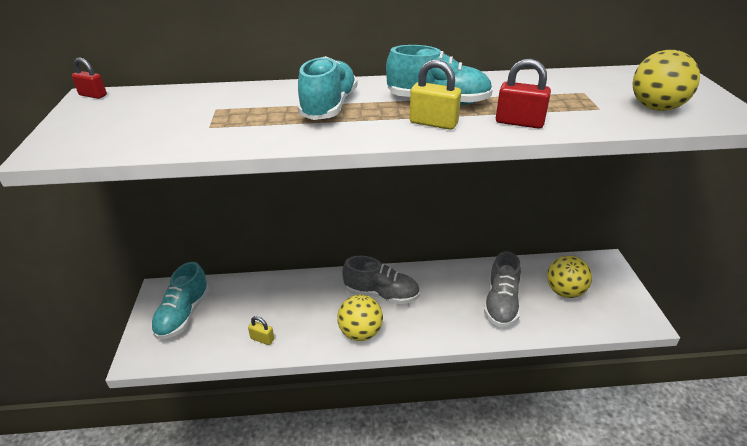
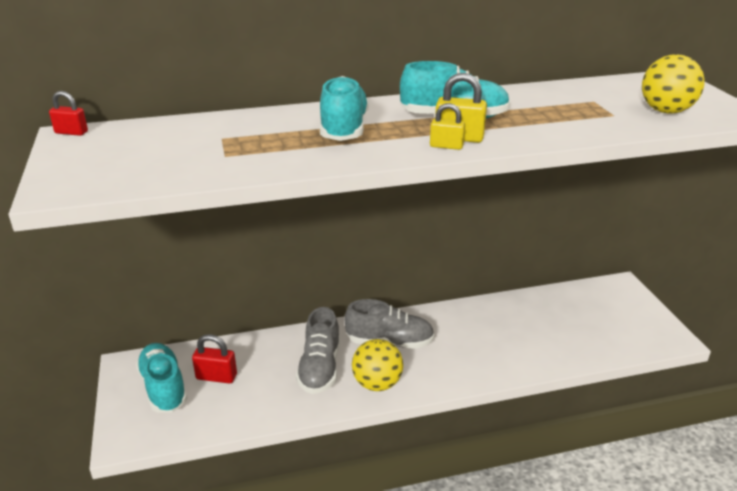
camera: 10 degrees left, 5 degrees down
(183, 314) = (163, 388): turquoise shoe -> turquoise shoe turned 150 degrees clockwise
(262, 339) = (266, 403): yellow padlock -> yellow padlock (446, 146)
(501, 303) = (522, 337): grey shoe -> grey shoe (320, 368)
(519, 122) = (542, 132): red padlock -> red padlock (216, 377)
(564, 291) = (585, 319): yellow ball -> none

